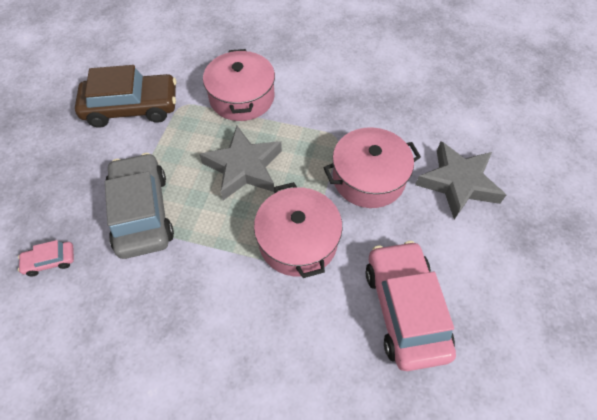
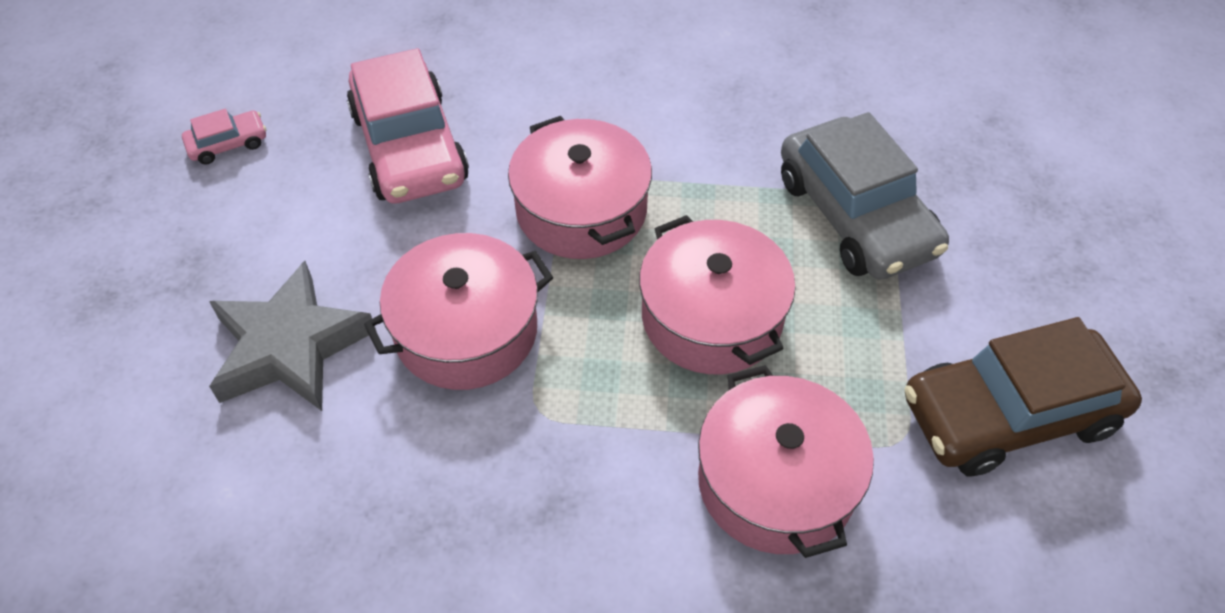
camera: 170 degrees right, 5 degrees down
(50, 261) = (950, 134): pink car -> pink car (228, 144)
(244, 167) = (712, 317): grey star -> pink pot

